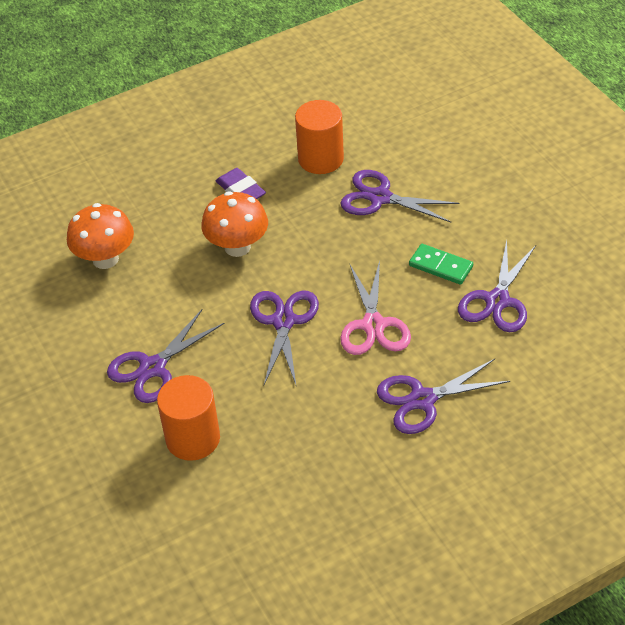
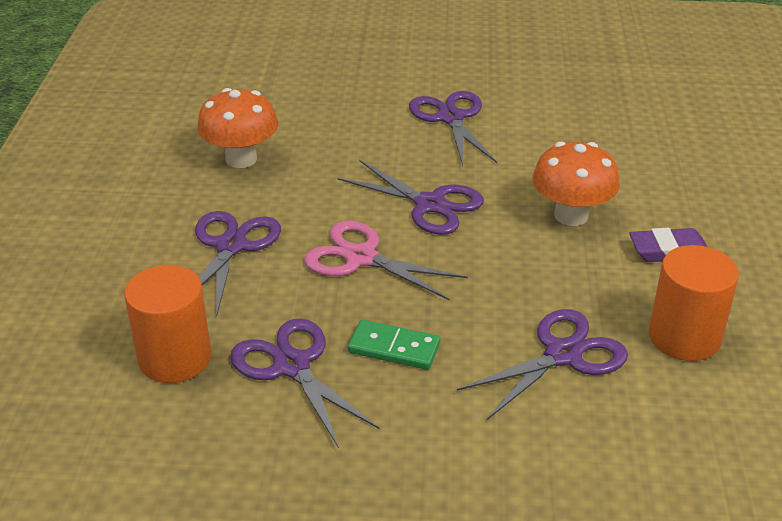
camera: 120 degrees right, 10 degrees down
(105, 259) = (626, 135): orange mushroom -> orange mushroom (241, 159)
(193, 438) = (347, 112): orange cylinder -> orange cylinder (175, 358)
(441, 266) = (394, 348): green domino -> green domino turned 45 degrees clockwise

